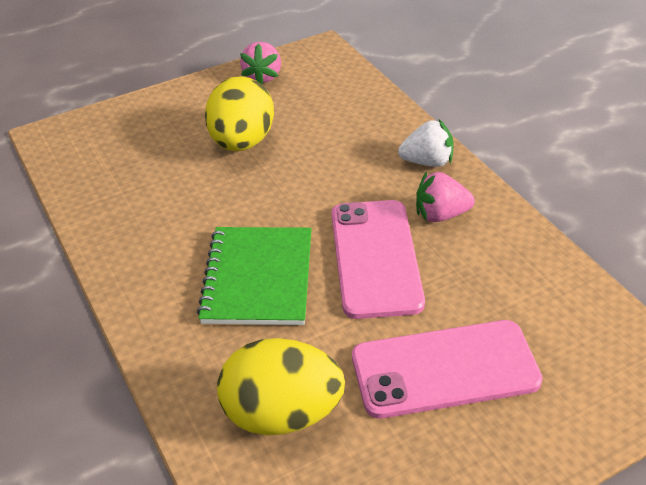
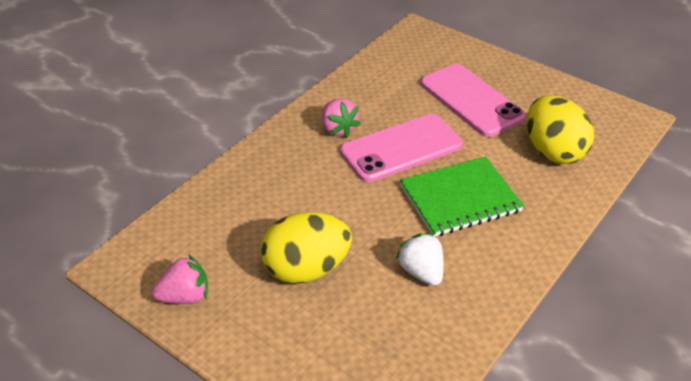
camera: 115 degrees left, 0 degrees up
(427, 162) = (279, 148): white strawberry -> white strawberry (421, 272)

